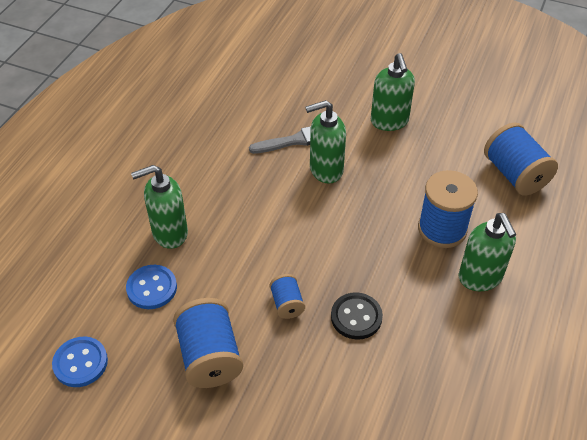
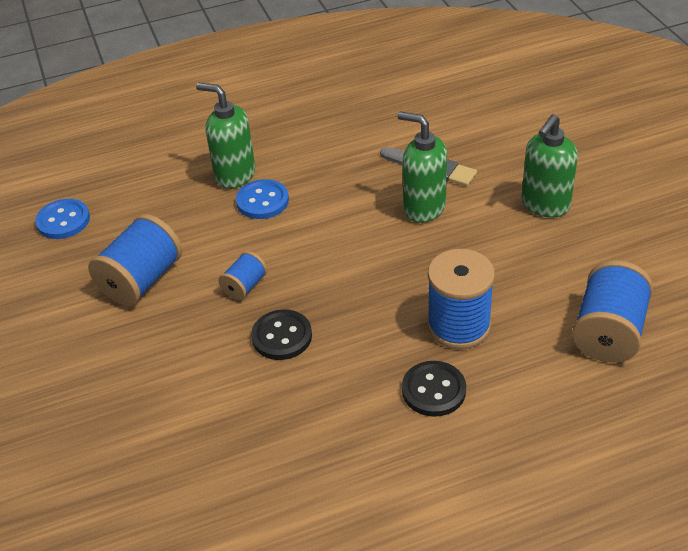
camera: 50 degrees right, 5 degrees down
(152, 288) = (170, 205): blue button -> blue button (262, 201)
(480, 278) = (433, 390): green soap dispenser -> black button

